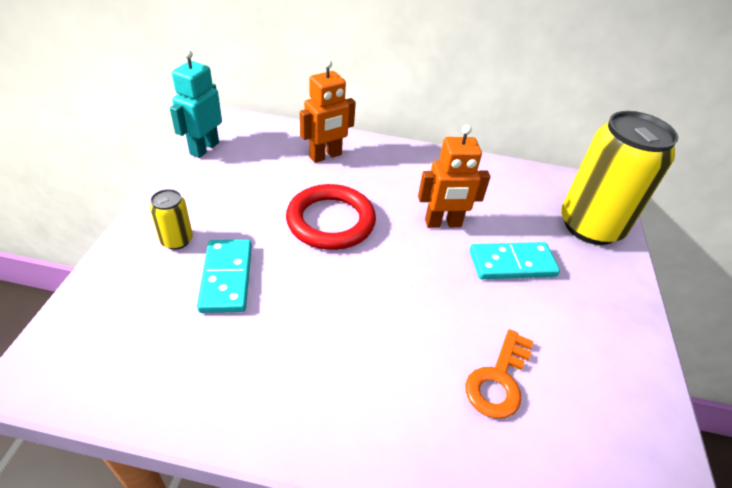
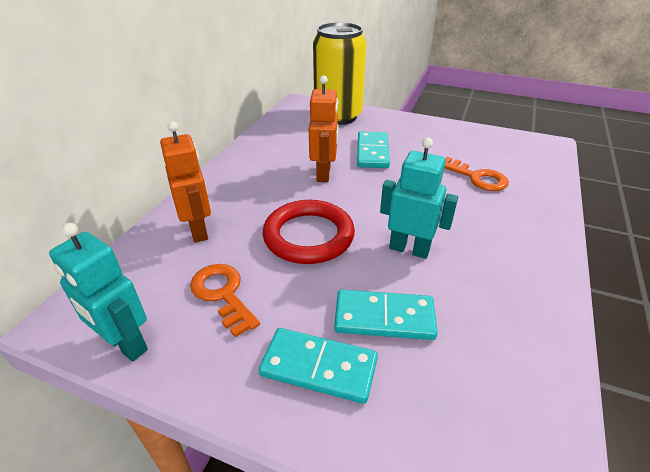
camera: 75 degrees left, 5 degrees down
(177, 240) = (319, 367): yellow can -> turquoise domino
(251, 181) = (223, 294): none -> orange key
(324, 297) = (409, 249): none -> turquoise robot

